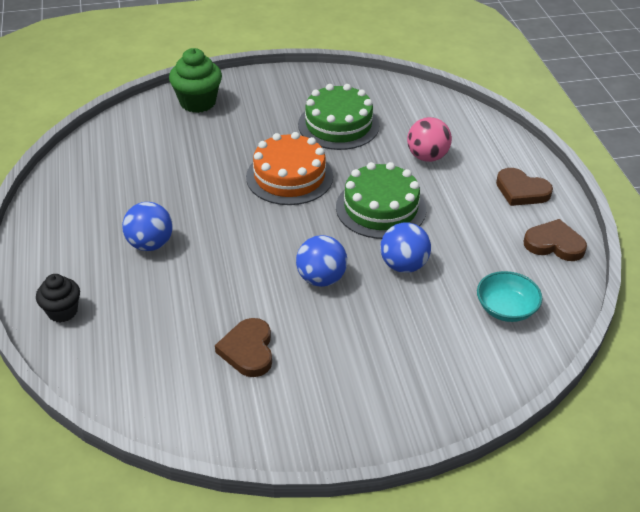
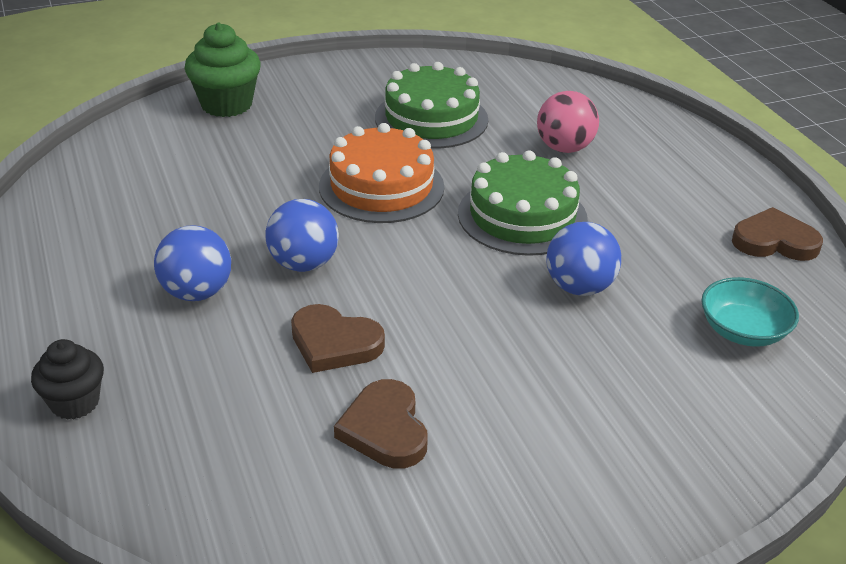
camera: 10 degrees left, 5 degrees down
(321, 279) = (466, 316): blue ball -> blue ball (303, 264)
(521, 191) = (705, 179): brown heart -> brown heart (334, 343)

